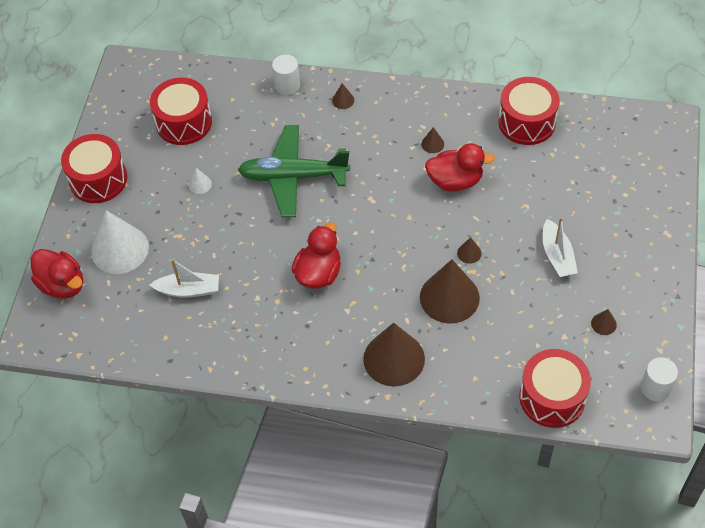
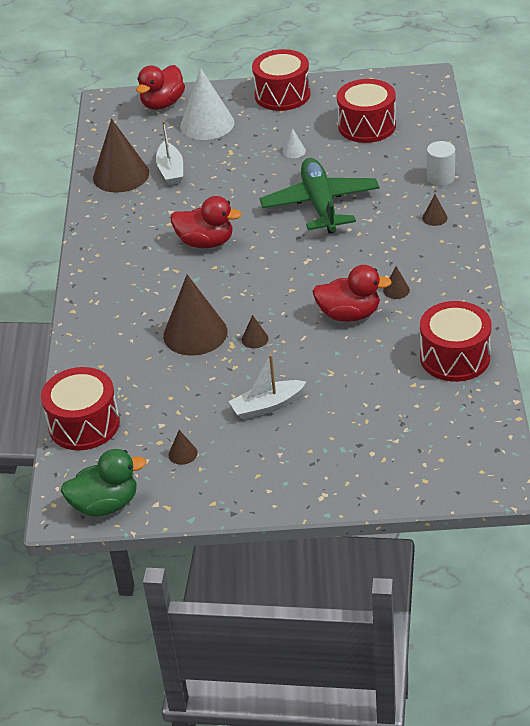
camera: 80 degrees right, 15 degrees down
(394, 358) = (115, 307): brown cone -> brown cone (121, 175)
(455, 181) = (349, 314): red duck -> red duck turned 75 degrees counterclockwise
(655, 388) = (105, 504): white cylinder -> green duck

